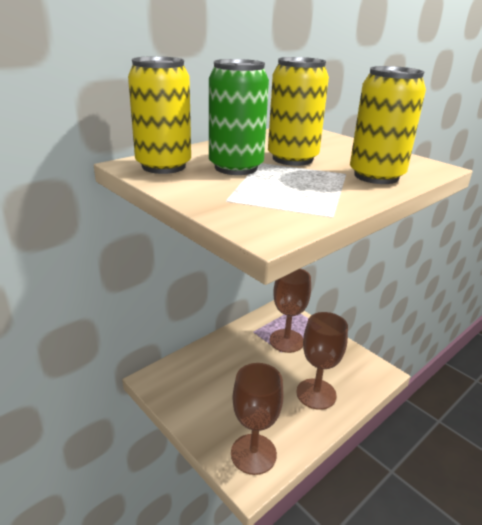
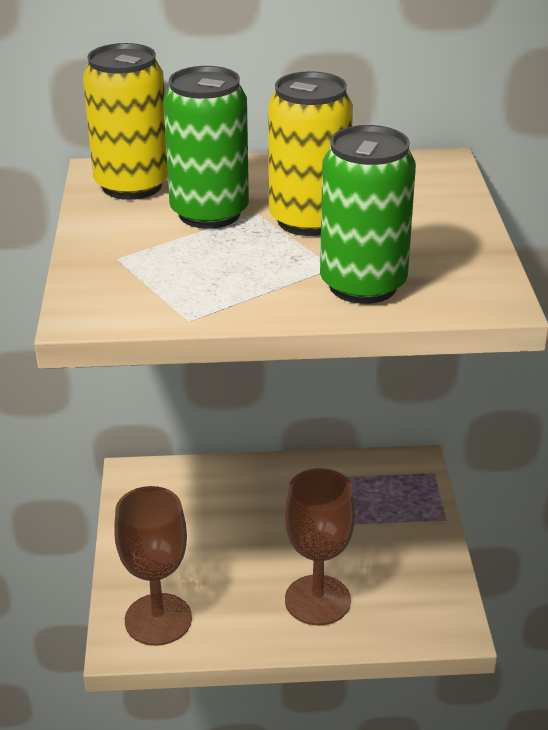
camera: 40 degrees right, 5 degrees up
(286, 341) = (363, 513): brown goblet -> none
(376, 176) = (363, 285): yellow can -> green can

